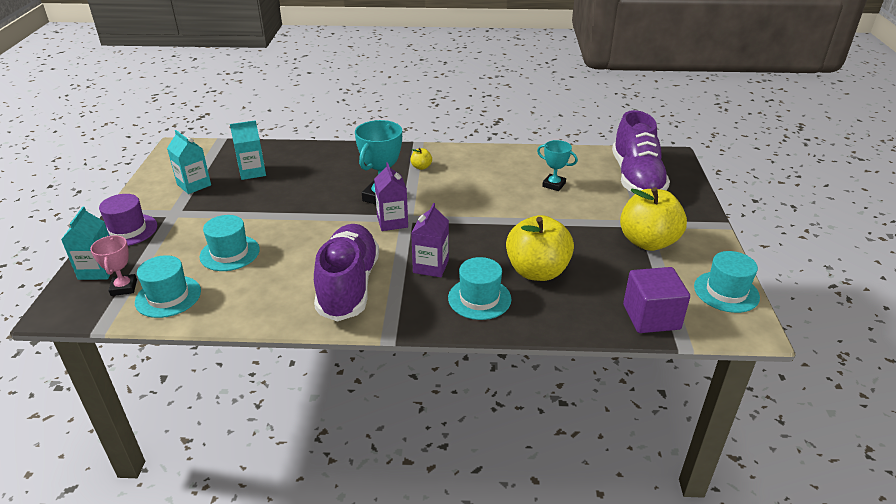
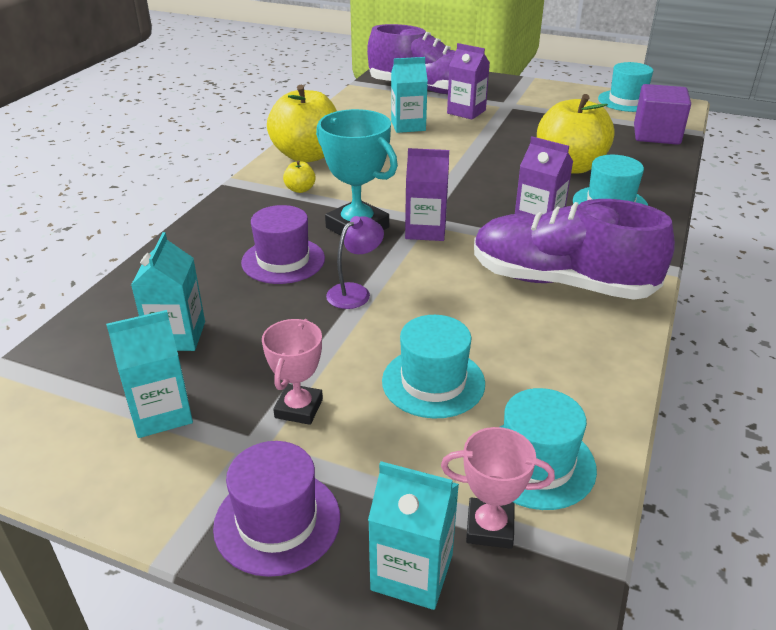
camera: 70 degrees left, 0 degrees up
(202, 218) = (299, 408): none -> pink trophy
(308, 212) = (355, 292): none -> purple lamp
(333, 182) = (283, 260): none -> purple hat
(554, 185) = (408, 126): turquoise trophy -> turquoise carton
(606, 205) = (466, 112): none -> purple carton
(648, 242) = (540, 110): yellow apple -> yellow apple (307, 155)

